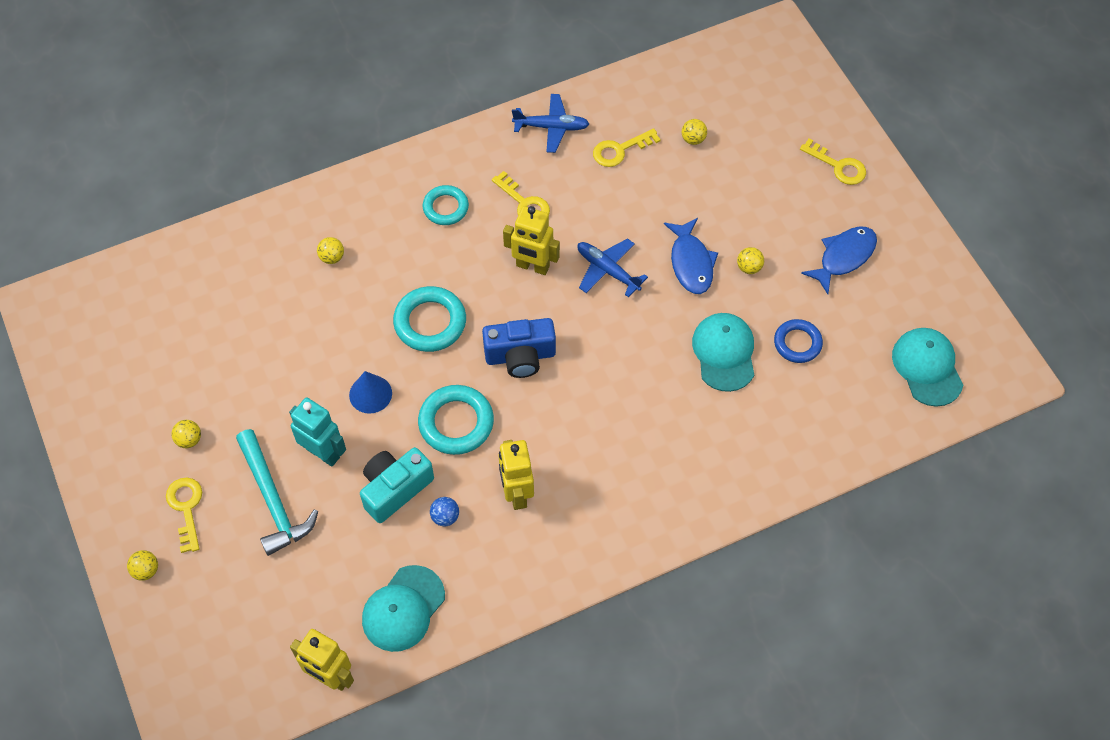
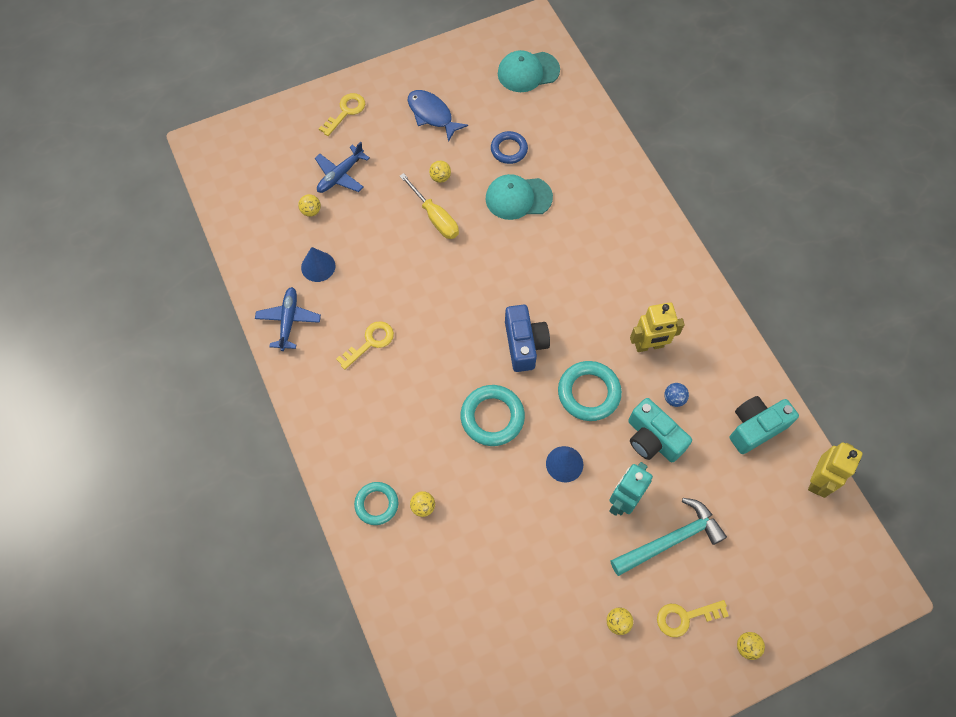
camera: 90 degrees left, 5 degrees up
(403, 608) = (755, 428): turquoise cap -> turquoise camera
(445, 207) = (372, 408): turquoise ring -> turquoise ring (376, 504)
(532, 266) = (436, 335): yellow robot -> none
(607, 270) = (441, 278): blue plane -> blue plane (340, 175)
(620, 150) = (318, 266): yellow key -> blue cone
(691, 263) = (435, 217): blue fish -> yellow screwdriver

